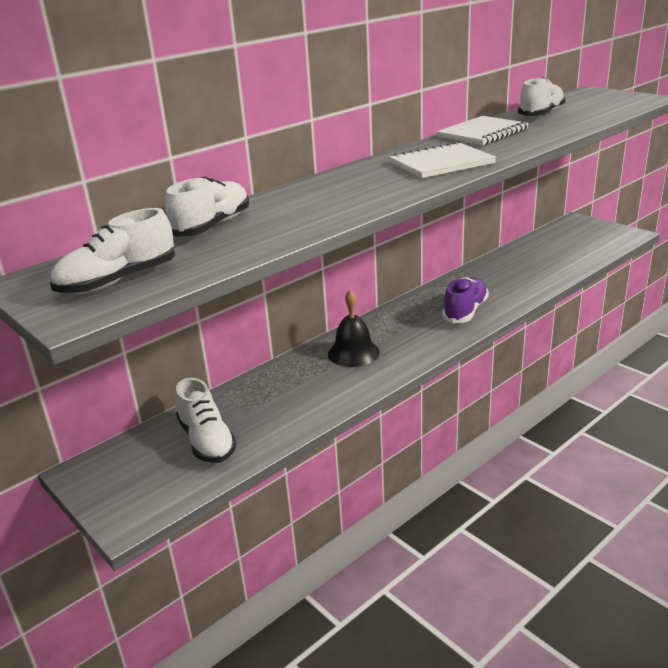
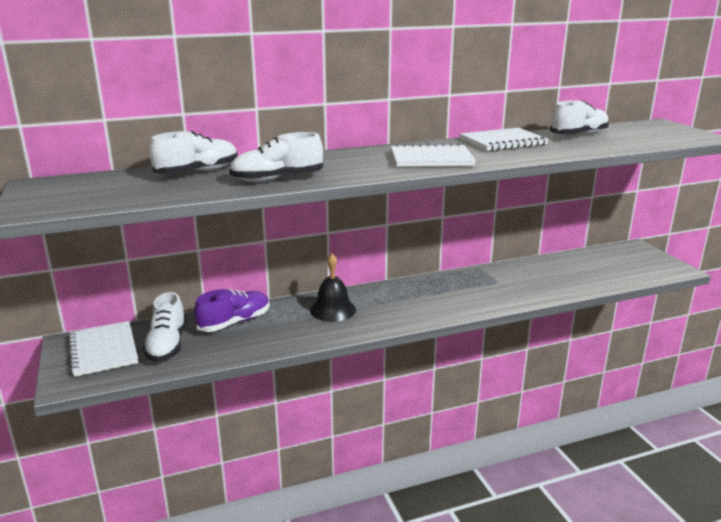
camera: 20 degrees right, 5 degrees down
(118, 281) = (86, 195): white shoe -> white shoe (277, 179)
(135, 469) = (103, 350): none -> white notebook
(465, 311) = (456, 300): purple shoe -> purple shoe (234, 322)

